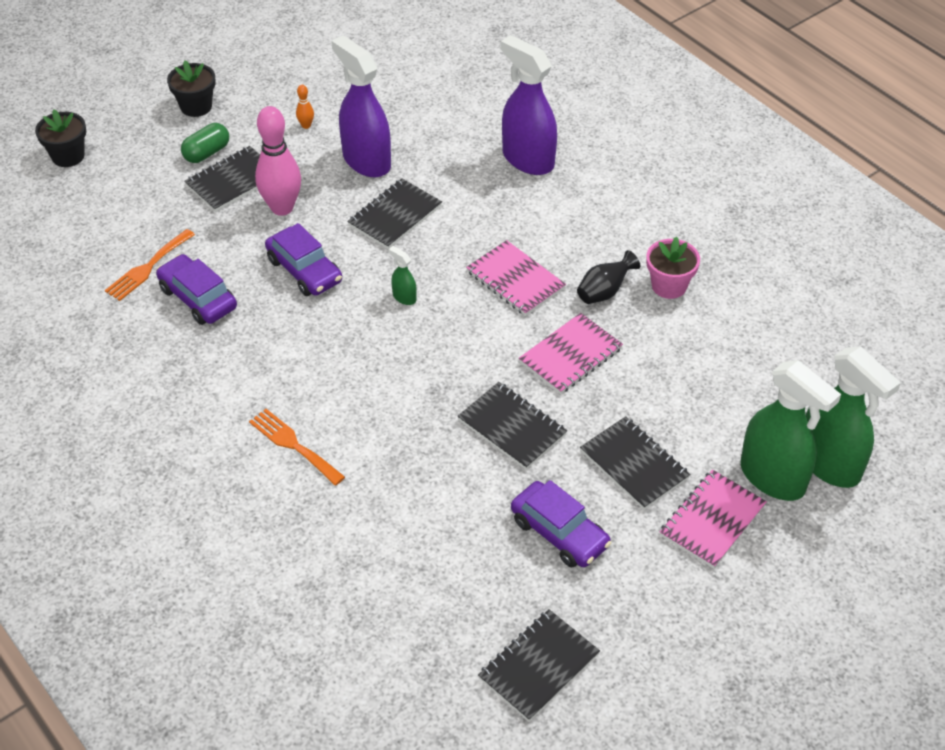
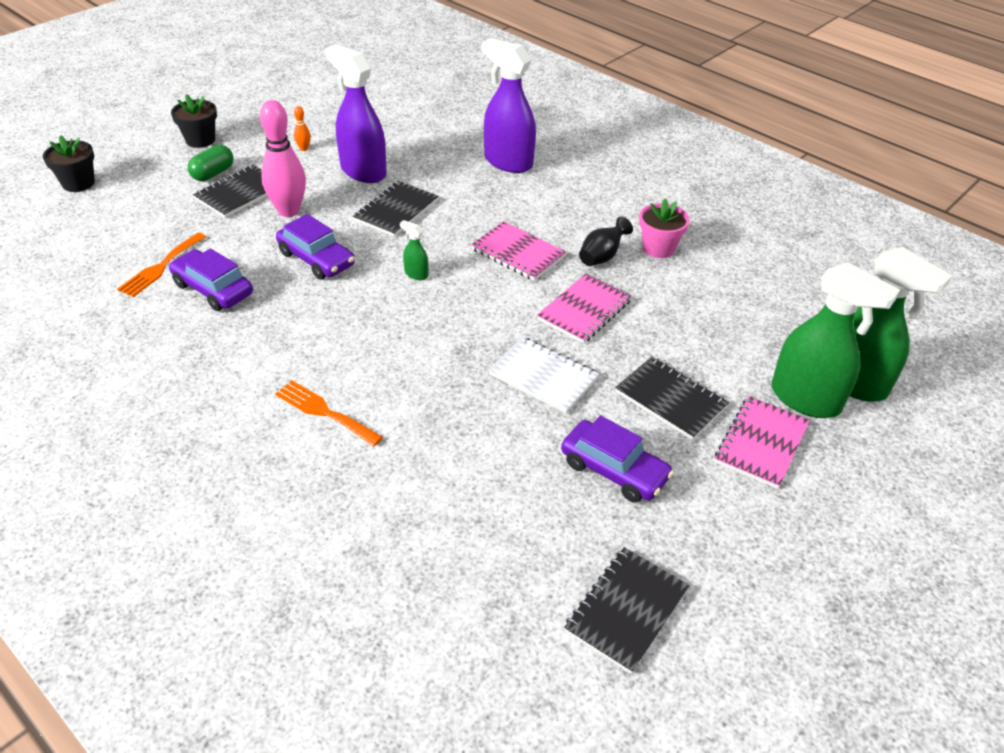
camera: 10 degrees left, 5 degrees down
(512, 427) = (543, 377): black notebook -> white notebook

